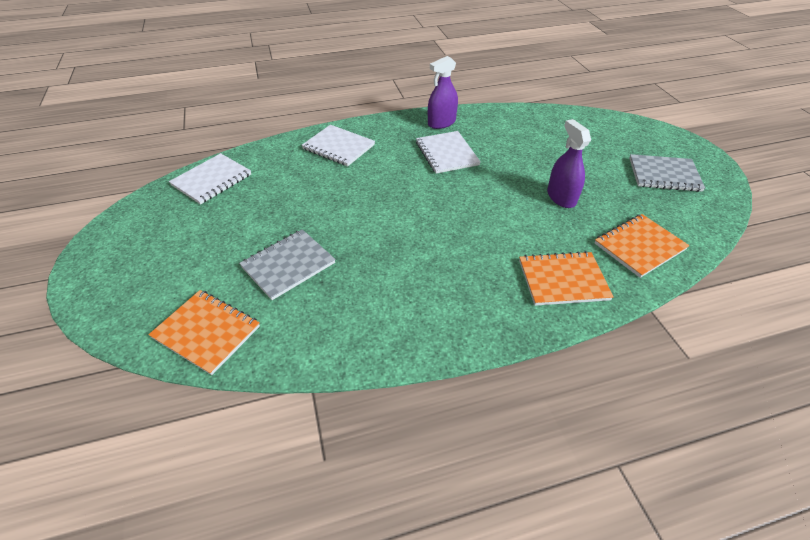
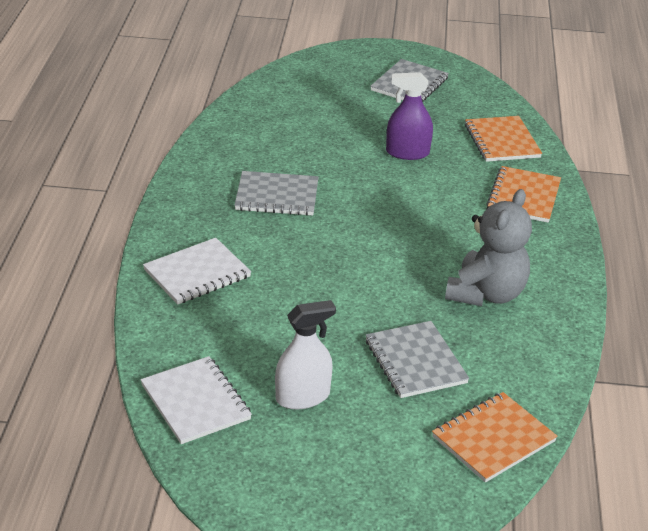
camera: 70 degrees left, 10 degrees down
(229, 220) = (302, 397): none -> white spray bottle
(397, 286) = (486, 294): none -> grey teddy bear
(441, 123) = (204, 179): purple spray bottle -> none
(446, 154) = (277, 196): white notebook -> grey notebook

